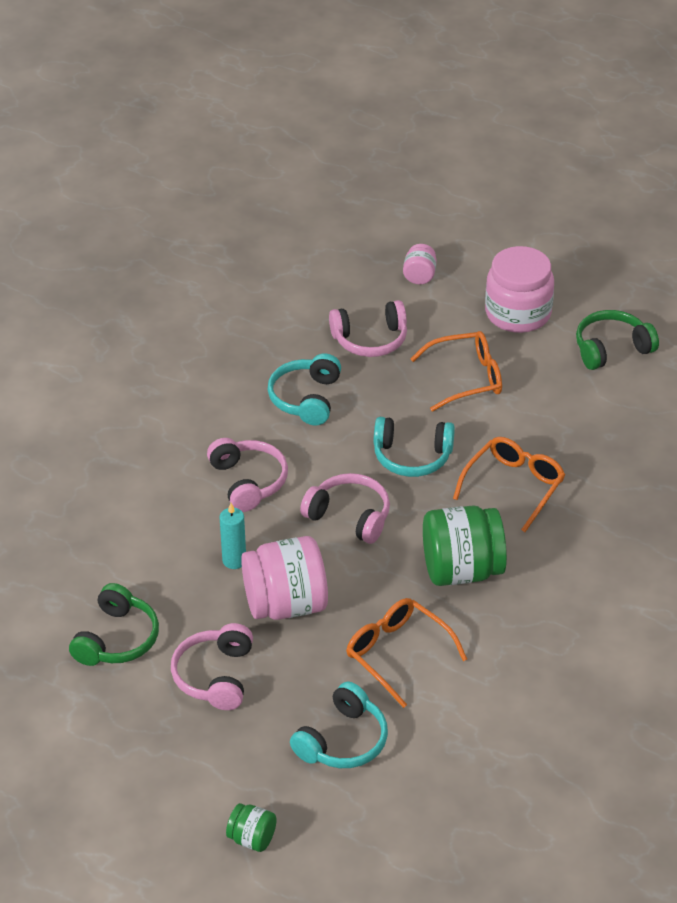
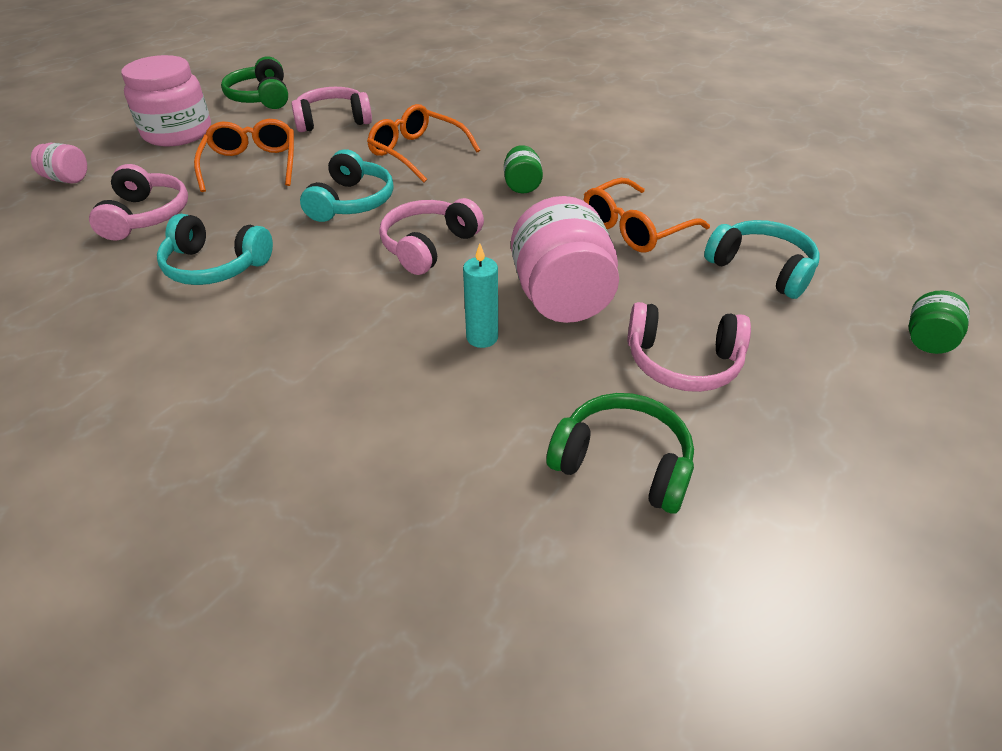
camera: 85 degrees left, 0 degrees up
(248, 482) = (342, 320): pink headphones -> pink headphones (333, 121)
(462, 570) = (522, 186): green jar -> green jar, size x0.49

